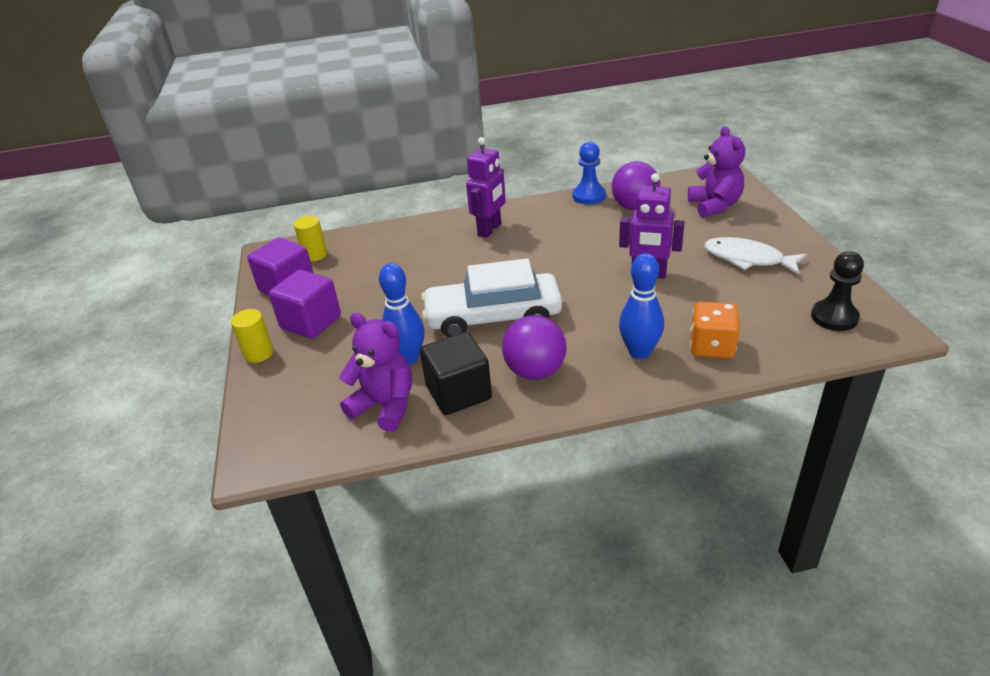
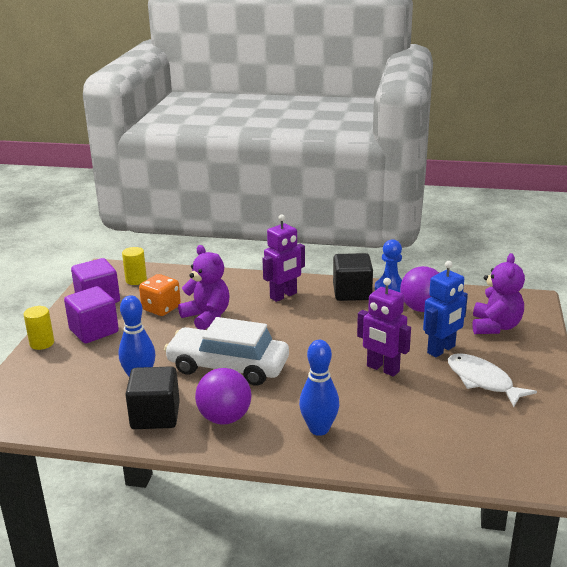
camera: 20 degrees right, 10 degrees down
(385, 406) = (96, 409): purple teddy bear -> purple teddy bear (207, 317)
(555, 209) = (352, 292): none -> black cube
(686, 241) = (441, 350): none -> blue robot
(711, 347) = (382, 444): orange dice -> orange dice (161, 308)
(834, 317) = (515, 453): black pawn -> none

